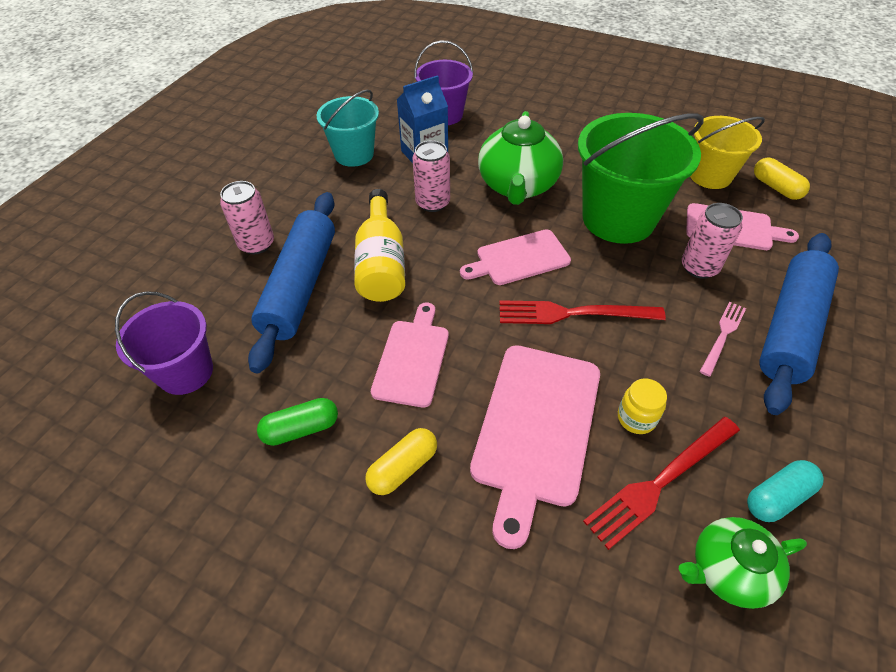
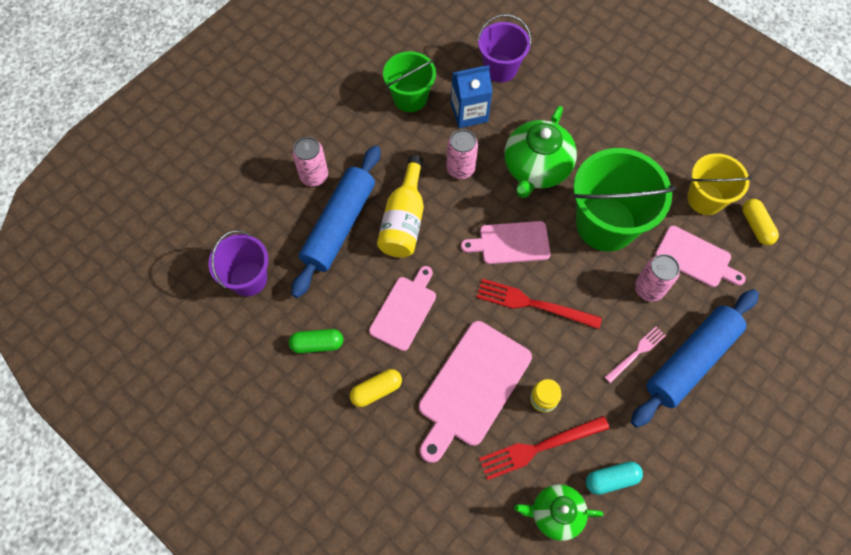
camera: 15 degrees right, 15 degrees up
(354, 154) = (410, 98): turquoise bucket -> green bucket

